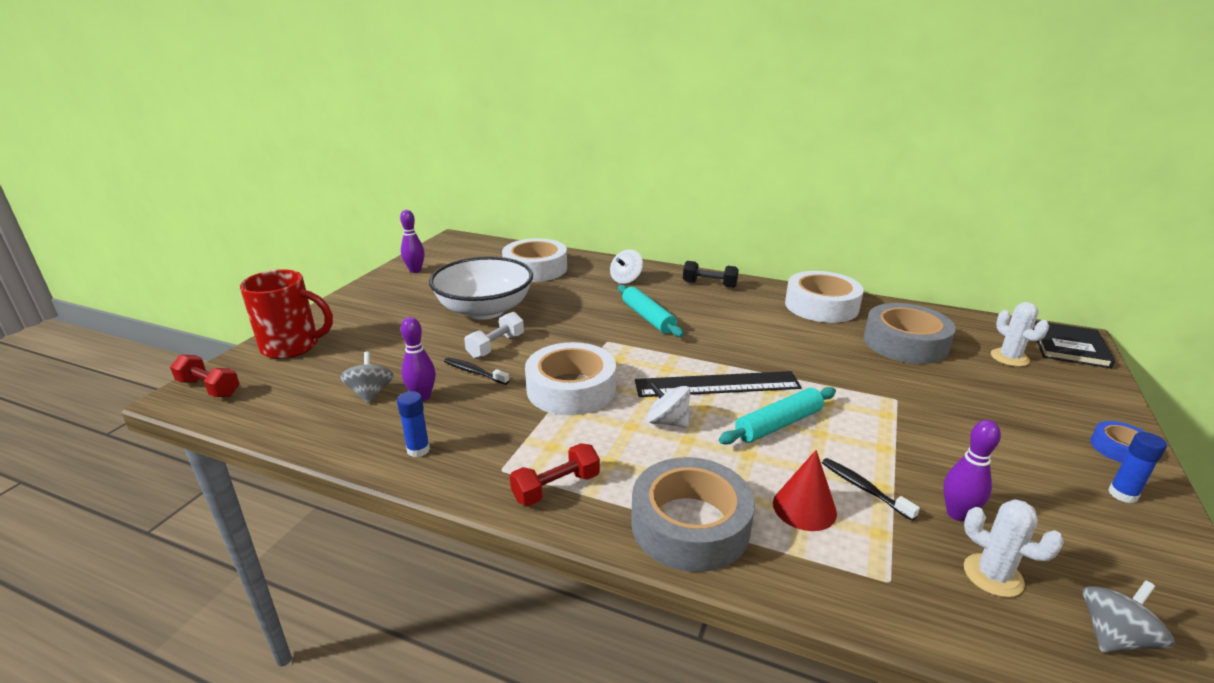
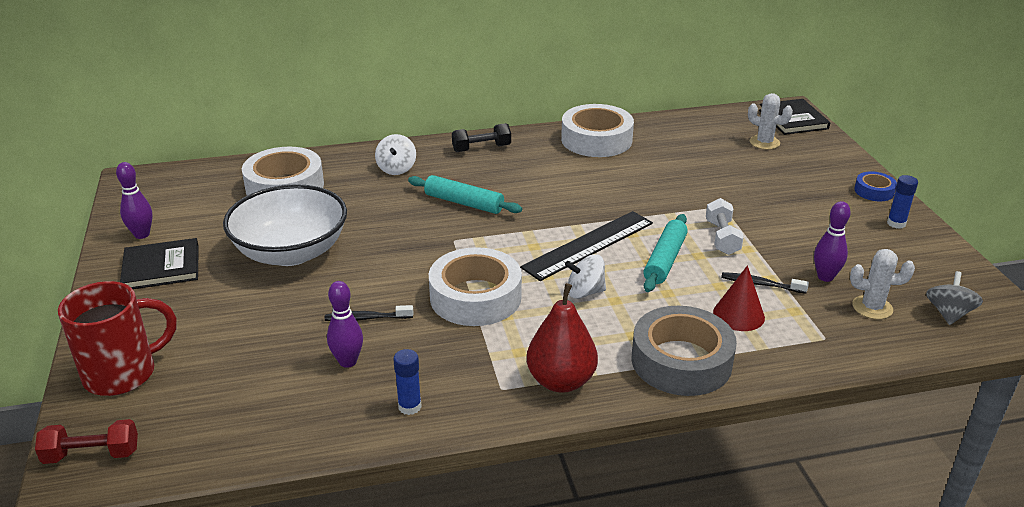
camera: 35 degrees left, 5 degrees up
(370, 393) = (289, 380): grey spinning top -> none
(399, 292) = (161, 267): none -> black book
(496, 346) = (354, 285): white dumbbell -> white dumbbell (722, 237)
(556, 487) = (561, 381): red dumbbell -> red pear
(905, 343) = (688, 154): grey tape -> none

